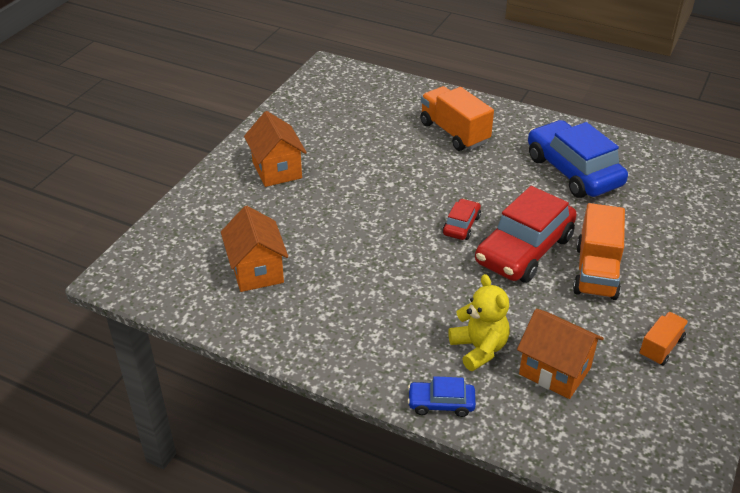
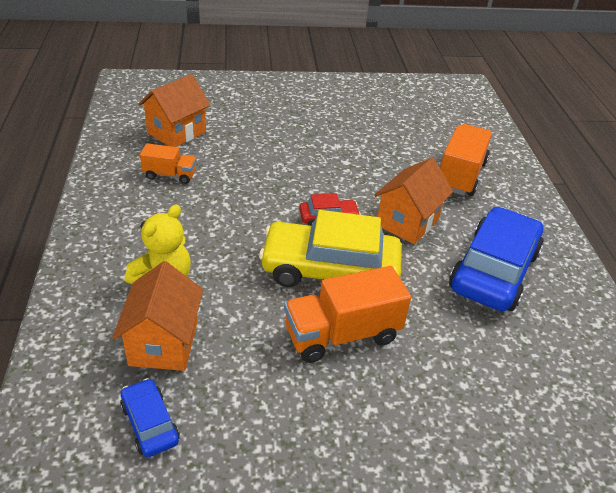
camera: 55 degrees right, 0 degrees up
(277, 170) = (304, 104): orange house -> orange house (407, 222)
(441, 403) = (76, 276): blue car -> blue car (150, 423)
(524, 250) = (330, 270): red car -> yellow car
(661, 347) = (257, 426): orange truck -> orange truck (170, 175)

